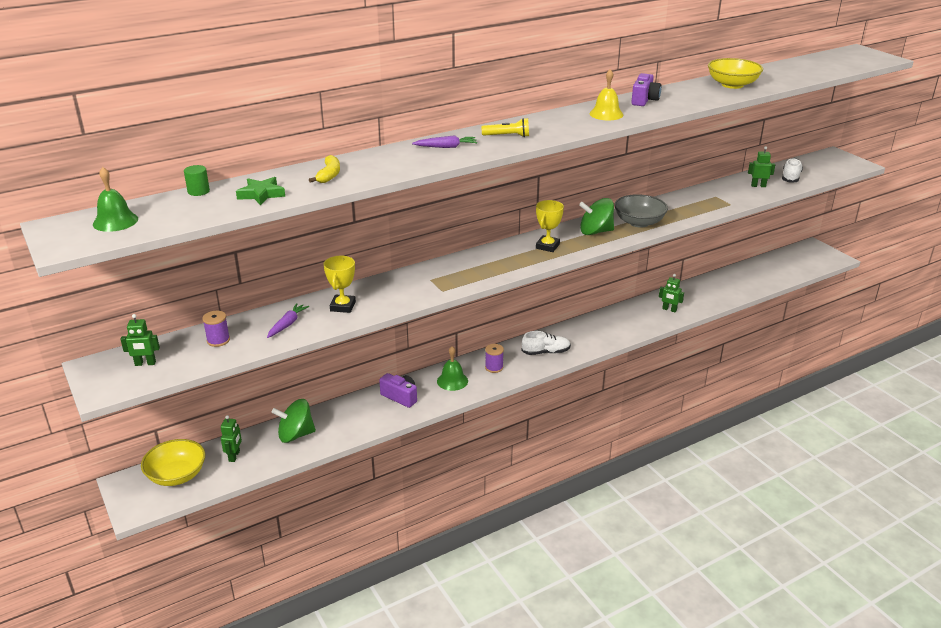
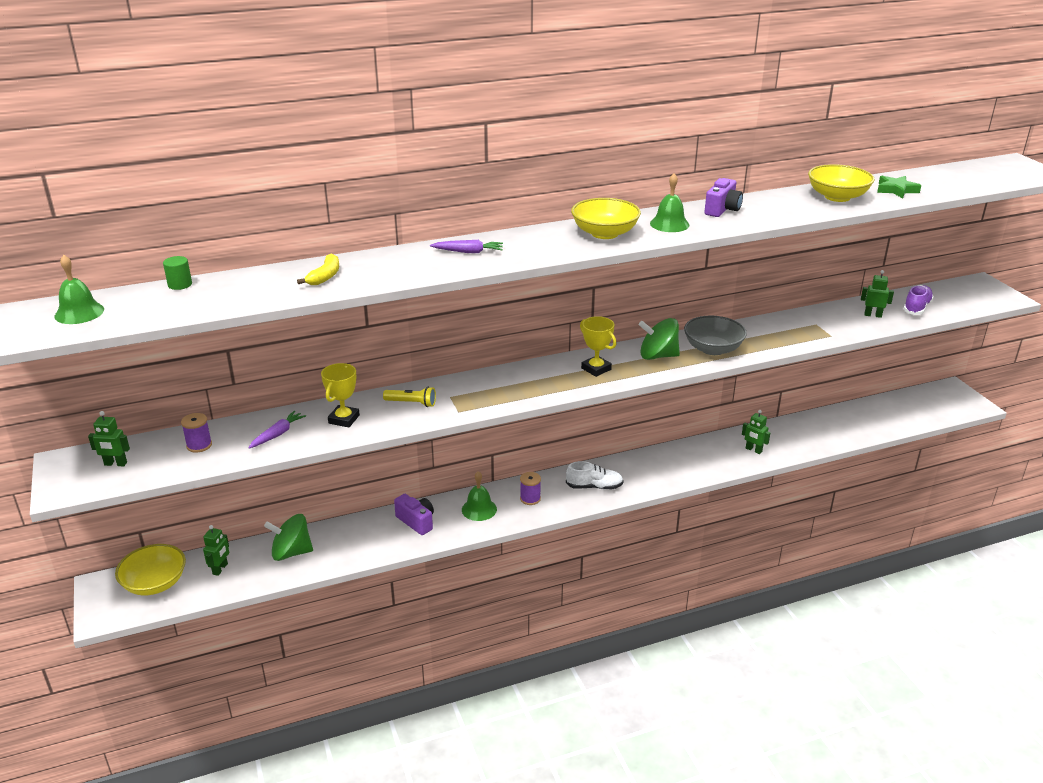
camera: 10 degrees right, 0 degrees up
(261, 194) = (243, 294): green star -> green star (896, 190)
(507, 136) = (543, 243): yellow flashlight -> yellow flashlight (411, 403)
(547, 246) = (596, 369): yellow trophy -> yellow trophy turned 75 degrees counterclockwise
(555, 125) = (604, 233): none -> yellow bowl
(606, 114) = (669, 224): yellow bell -> green bell
(790, 177) = (916, 308): white shoe -> purple shoe

